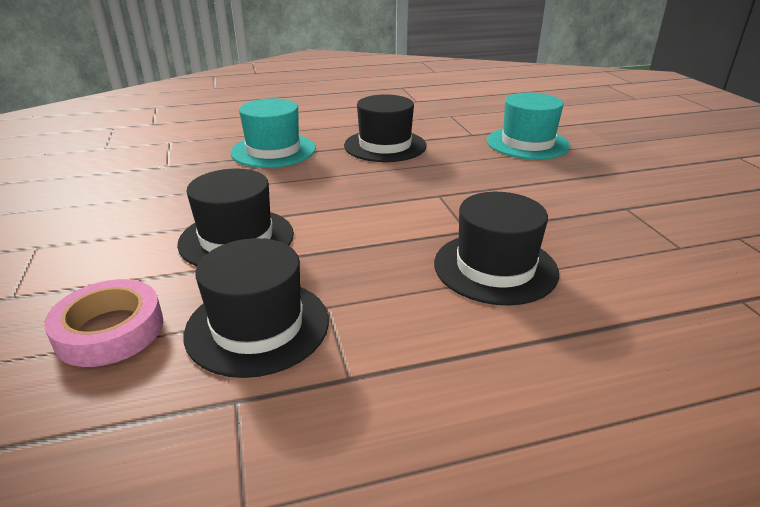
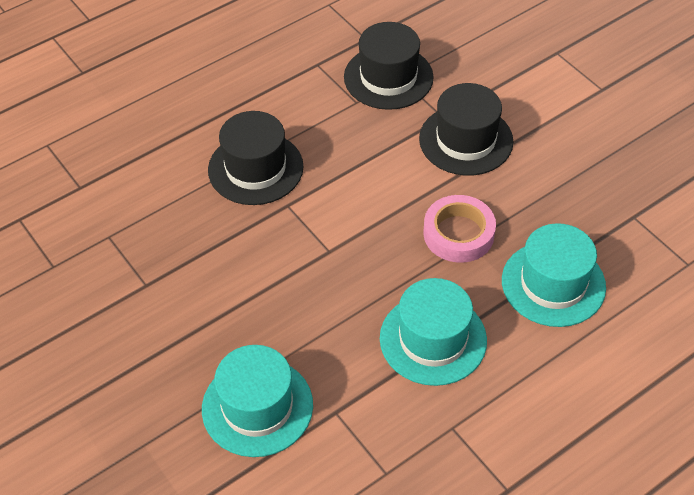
camera: 160 degrees right, 20 degrees up
(110, 330) = (470, 51): pink tape -> pink tape (458, 234)
(385, 146) = (433, 339): black hat -> turquoise hat

